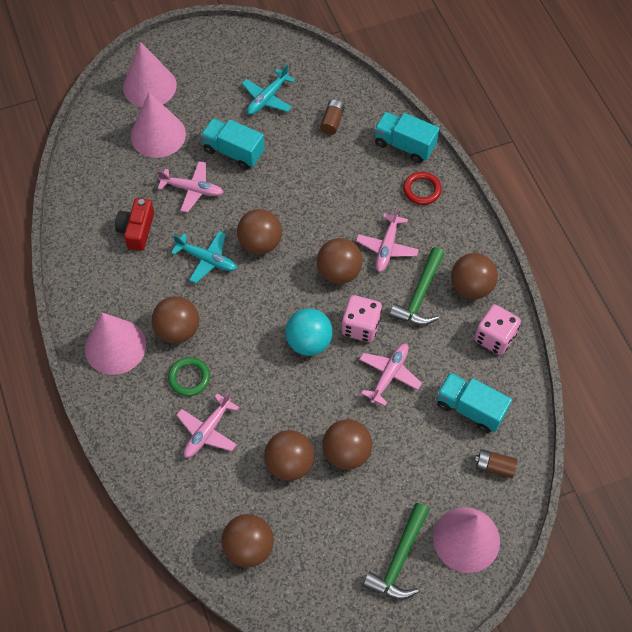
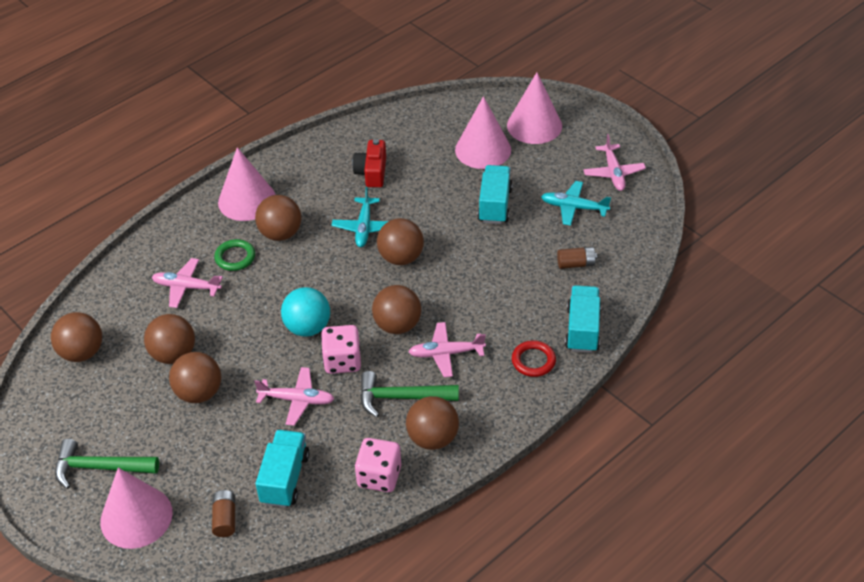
camera: 70 degrees right, 15 degrees down
(137, 230) = (372, 172): red camera -> red camera turned 75 degrees counterclockwise
(192, 189) = (435, 192): pink plane -> pink plane (613, 173)

